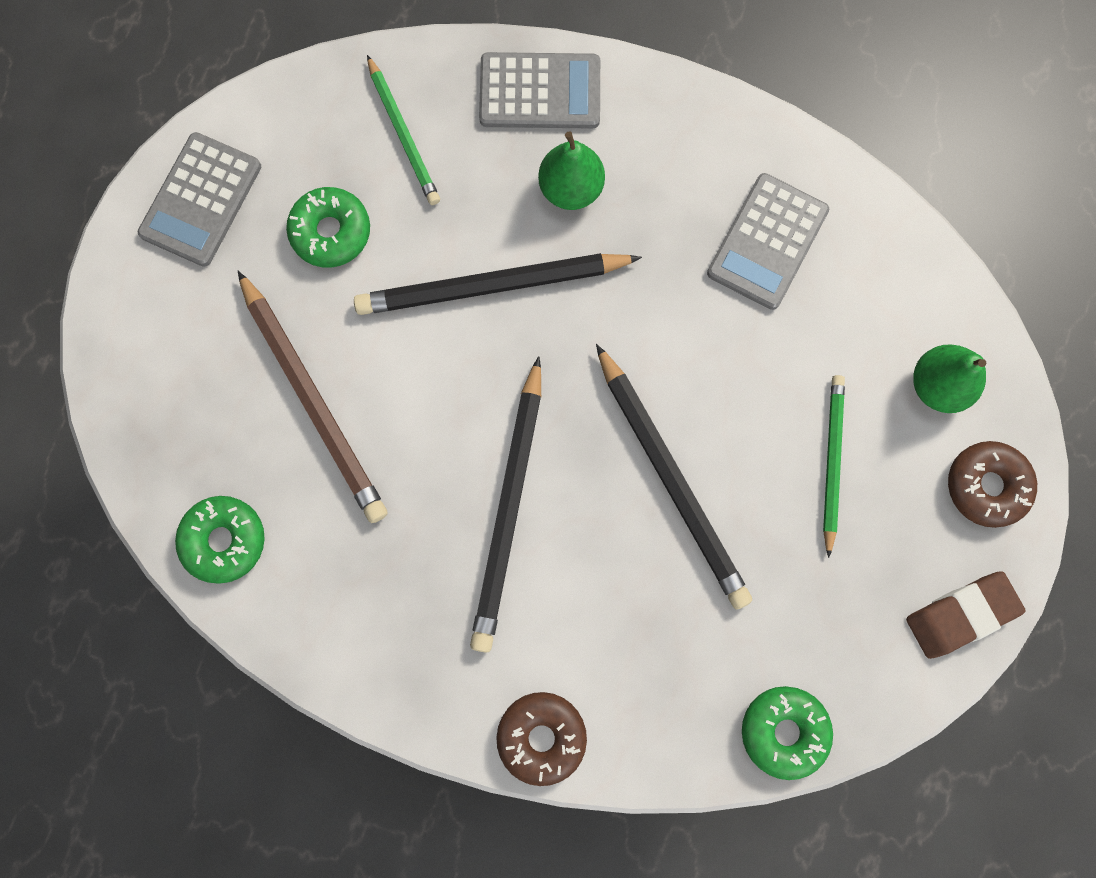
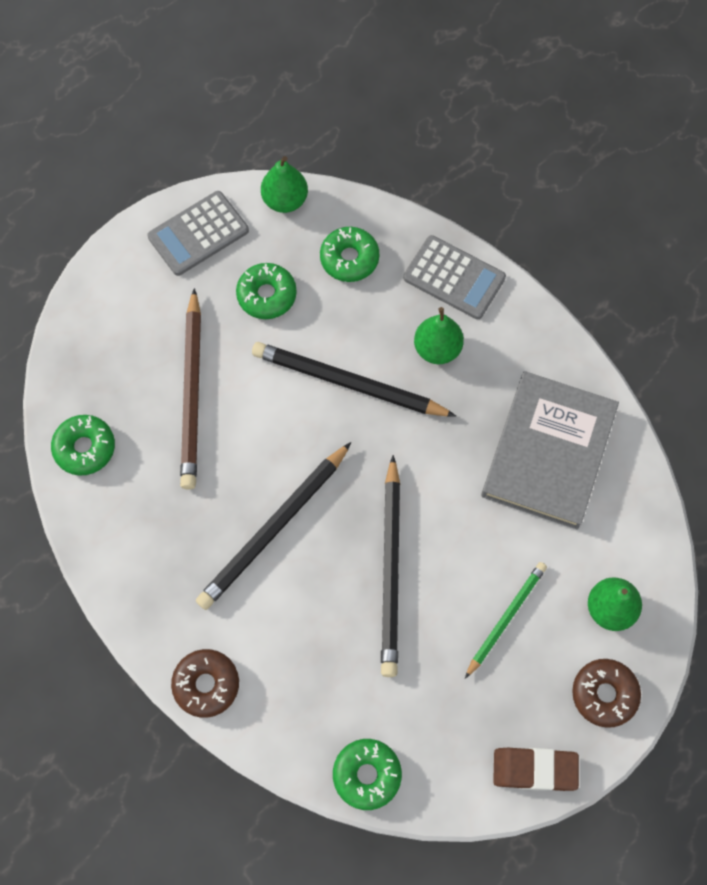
camera: 30 degrees right, 10 degrees down
(282, 102) = (285, 200): none -> green pear
(403, 134) = (349, 259): green pencil -> green donut
(767, 242) = (548, 452): grey calculator -> grey book

